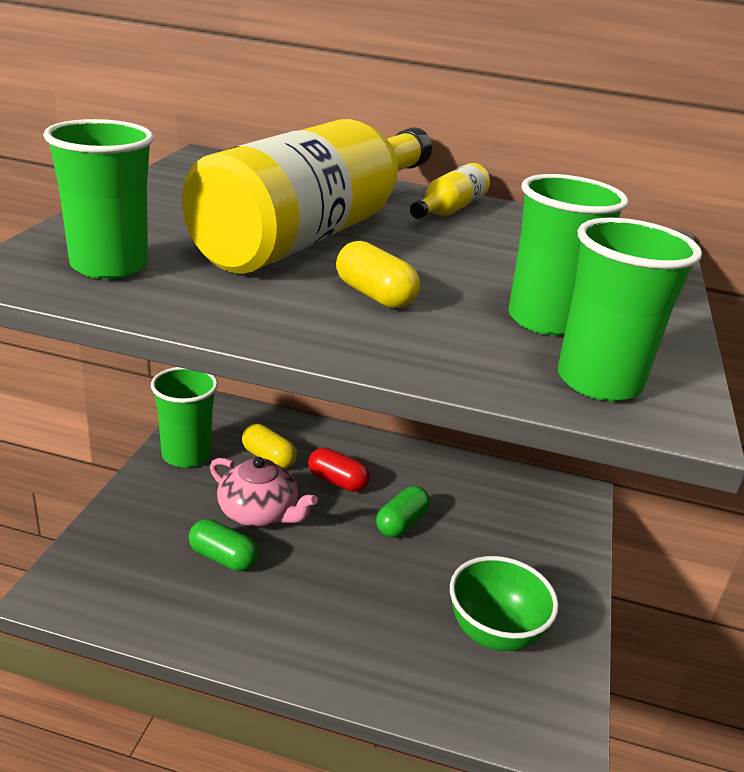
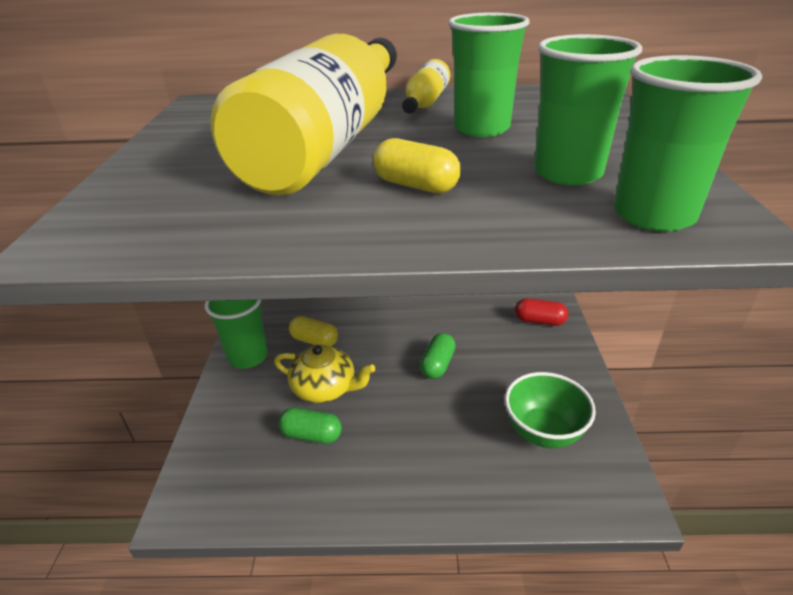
camera: 10 degrees left, 5 degrees up
(109, 266) = (159, 216): green cup -> green cup (481, 128)
(259, 513) = (325, 388): pink teapot -> yellow teapot
(337, 481) = (375, 345): red capsule -> red capsule (539, 321)

